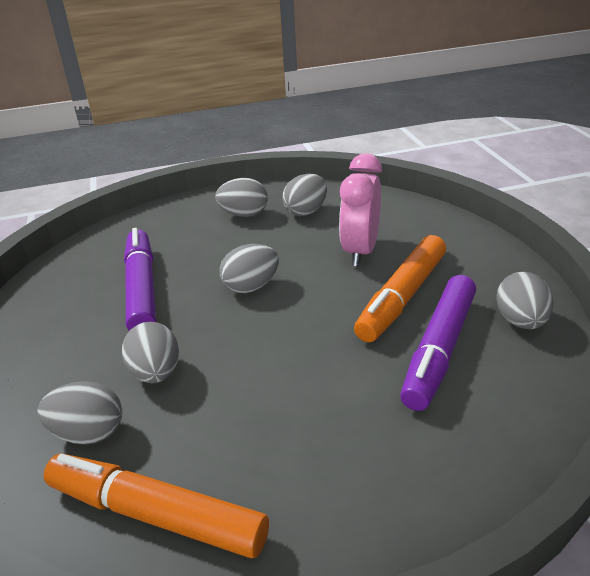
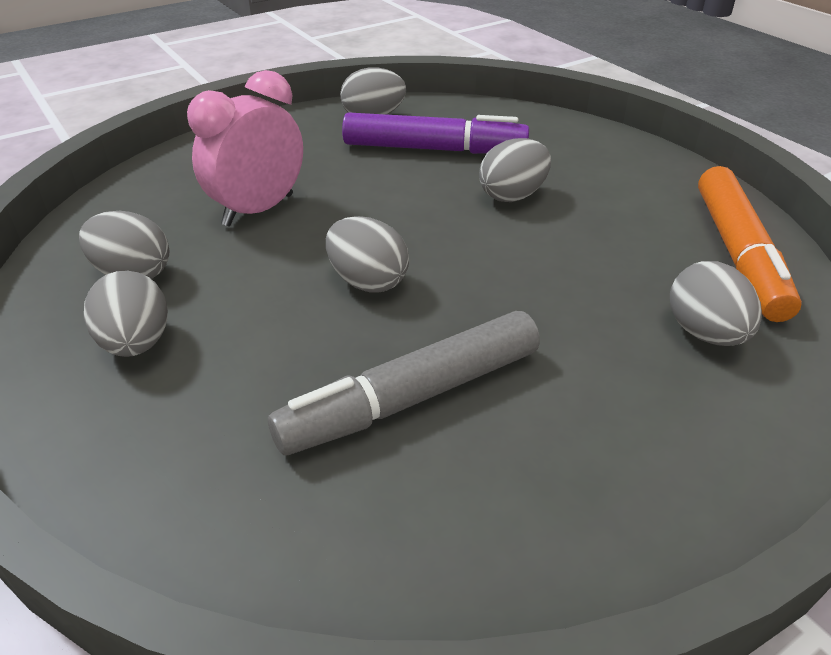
camera: 110 degrees left, 5 degrees up
(142, 289) = (412, 397): purple marker -> grey marker
(156, 373) = (581, 314): grey egg -> grey egg (512, 195)
(360, 251) = (258, 210): pink clock -> pink clock turned 135 degrees clockwise
(402, 297) = (354, 173): orange marker -> none

